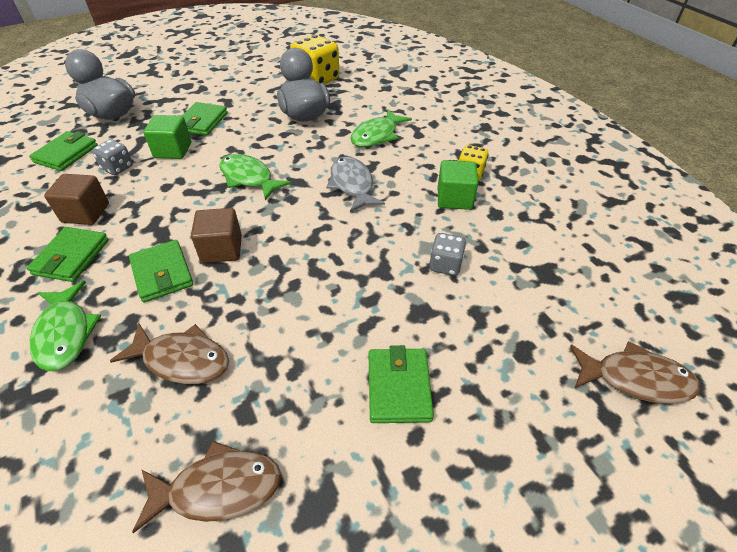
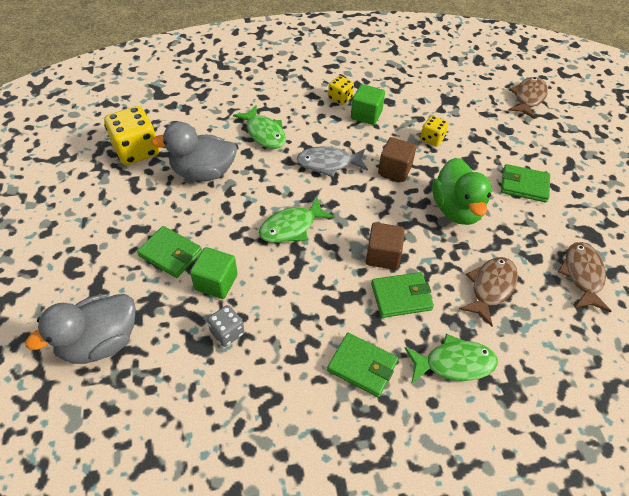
camera: 75 degrees left, 5 degrees up
(66, 154) = (173, 386): green wallet -> none
(86, 213) = (298, 358): brown cube -> brown cube (395, 169)
(316, 307) = (456, 209): none -> green duck
(445, 265) = (432, 139): grey dice -> yellow dice

